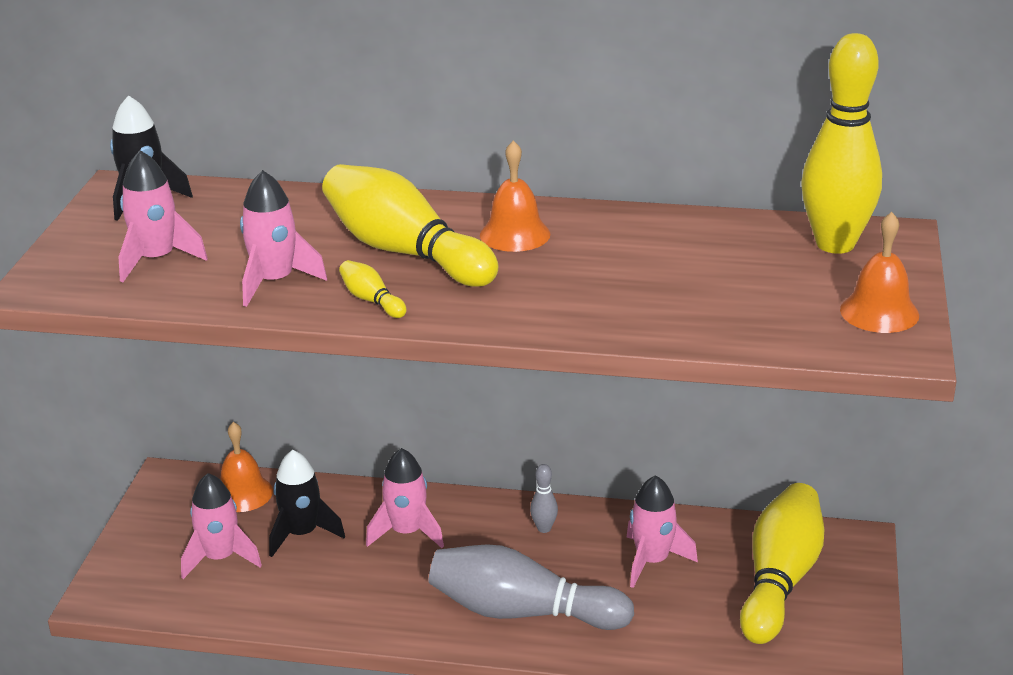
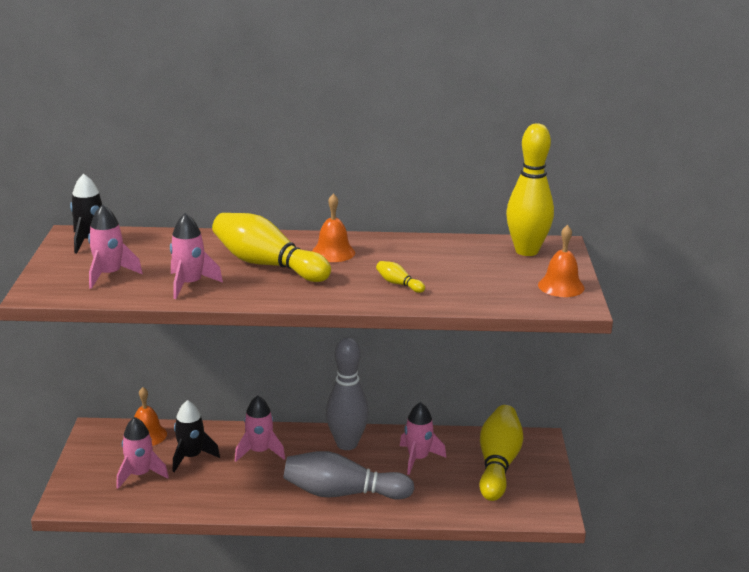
camera: 10 degrees left, 5 degrees down
(371, 300) = (254, 292): yellow bowling pin -> yellow bowling pin (398, 284)
(544, 528) = (347, 444): grey bowling pin -> grey bowling pin, size x2.43

